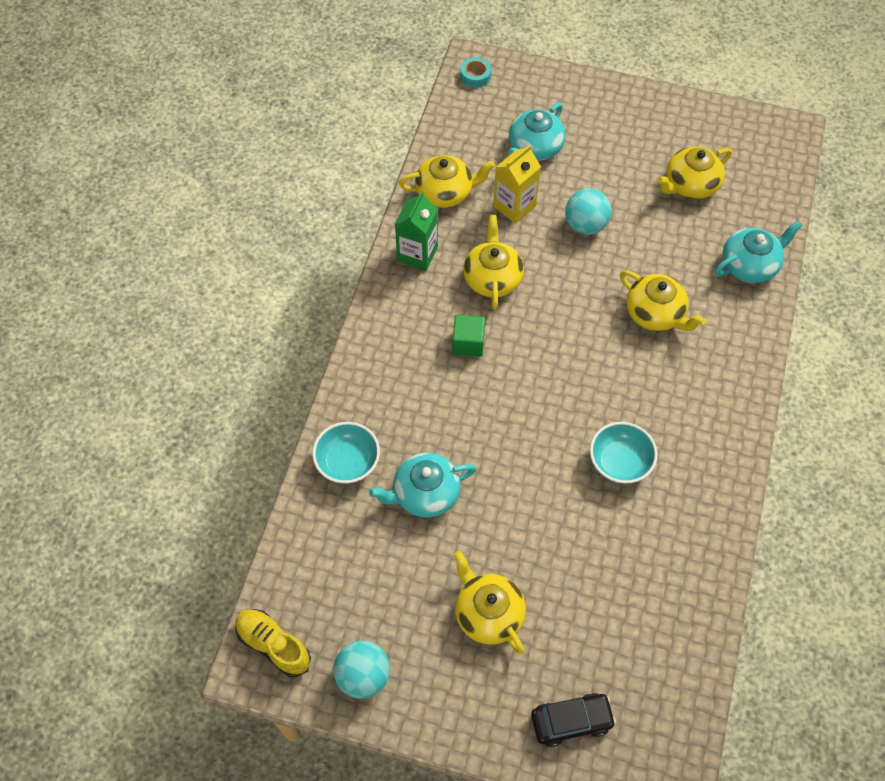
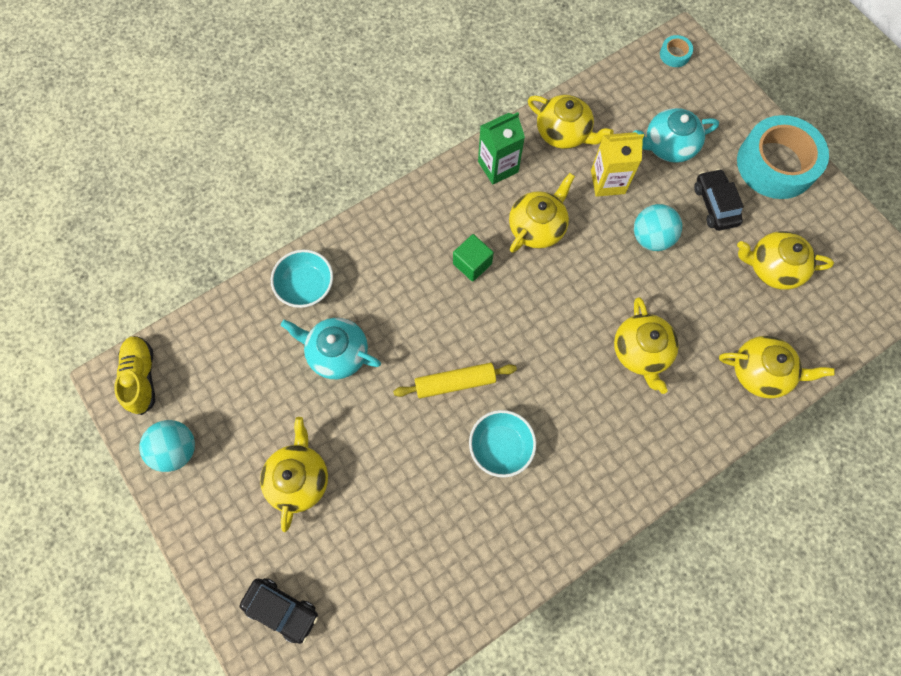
camera: 40 degrees right, 10 degrees up
(541, 442) = (455, 383): none -> yellow rolling pin
(608, 168) = (715, 205): none -> black car
(624, 108) = (776, 164): none -> turquoise tape
(749, 265) = (761, 372): turquoise teapot -> yellow teapot

